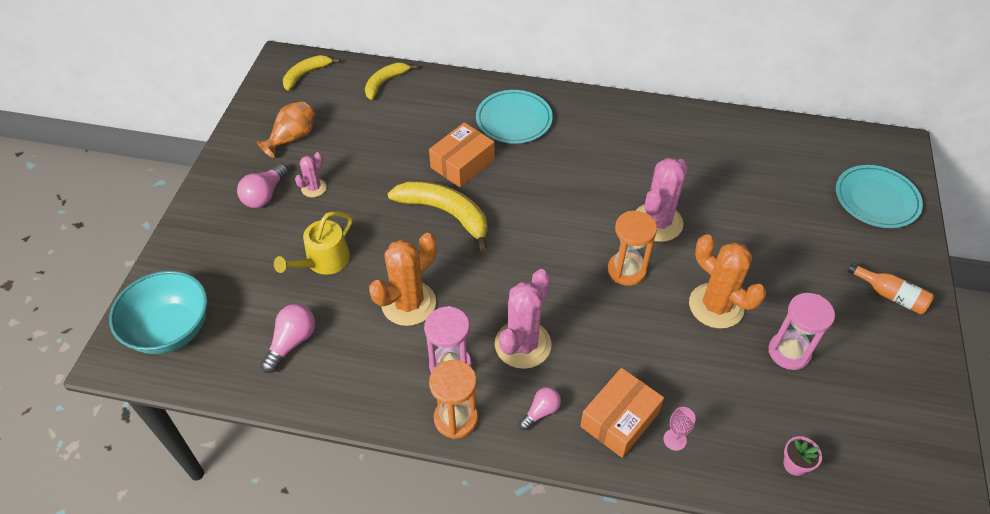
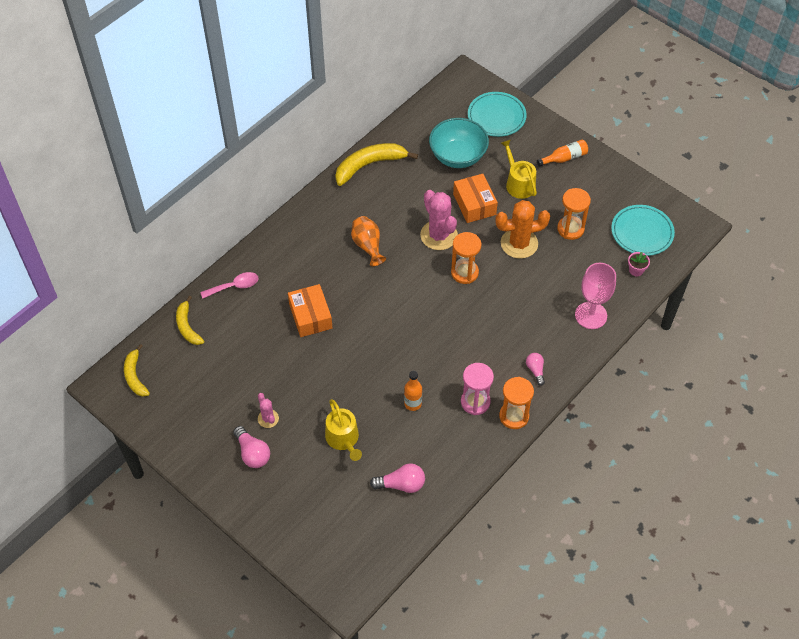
camera: 60 degrees left, 5 degrees up
(171, 330) = (343, 556): turquoise bowl -> turquoise bowl (457, 156)
(292, 138) = (204, 413): orange vase -> orange vase (368, 246)
(292, 342) = (401, 484): pink light bulb -> pink light bulb turned 120 degrees clockwise
(408, 303) = (413, 403): orange cactus -> orange bottle
(445, 214) = (350, 348): yellow banana -> yellow banana (369, 165)
(455, 93) = (234, 286): none -> pink spoon
(514, 120) = (290, 264): turquoise plate -> turquoise plate (642, 232)
(523, 344) = (484, 356): pink cactus -> none
(619, 419) = (563, 334): orange box -> orange box (474, 204)
(675, 439) = (591, 315): pink goblet -> pink goblet, size x2.19
(789, 352) = (570, 229): pink hourglass -> orange hourglass
(803, 265) = (518, 183): none -> yellow watering can

